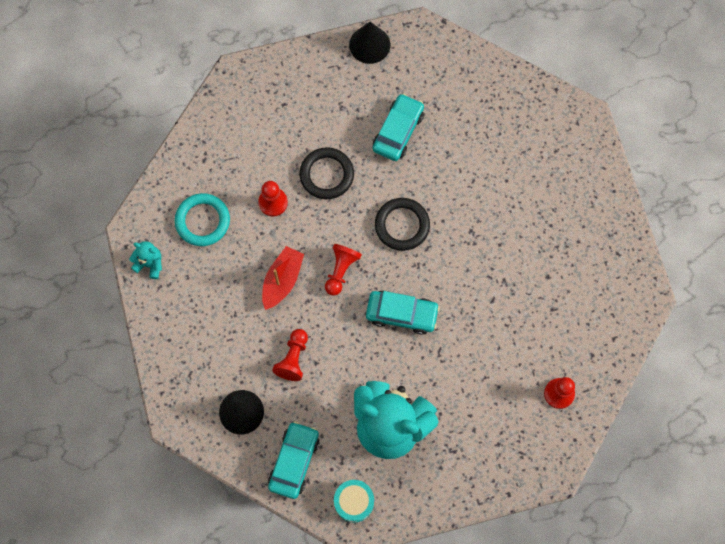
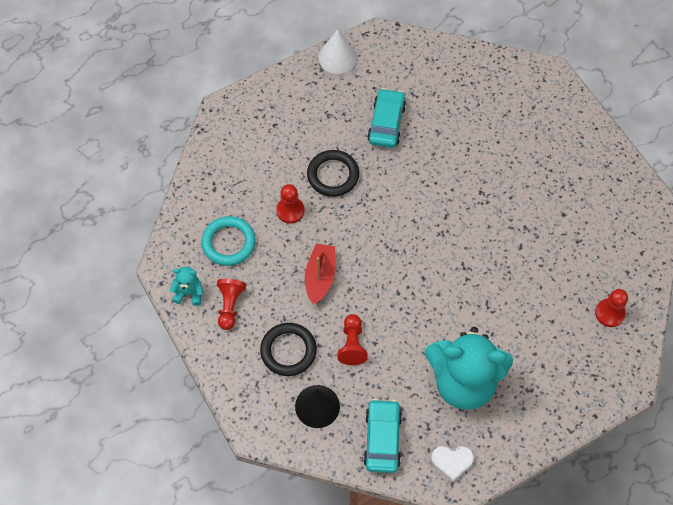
camera: 15 degrees left, 10 degrees down
(341, 271) = (372, 255): red pawn -> red pawn (230, 306)
(354, 502) = (452, 462): turquoise drum -> white heart
(369, 44) = (337, 57): black cone -> white cone
(402, 225) = (416, 202): black ring -> black ring (288, 351)
(402, 314) = (441, 279): turquoise car -> none

